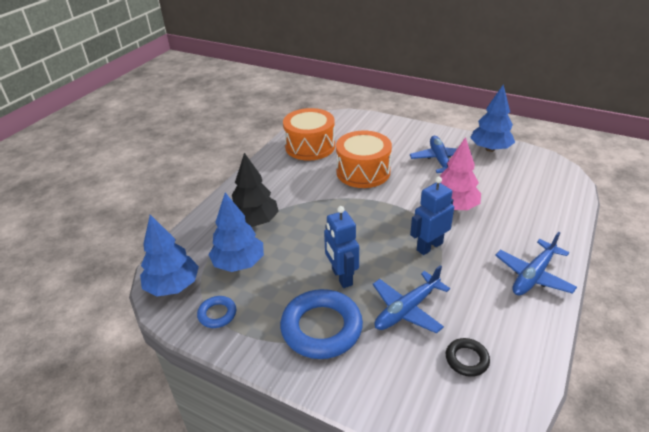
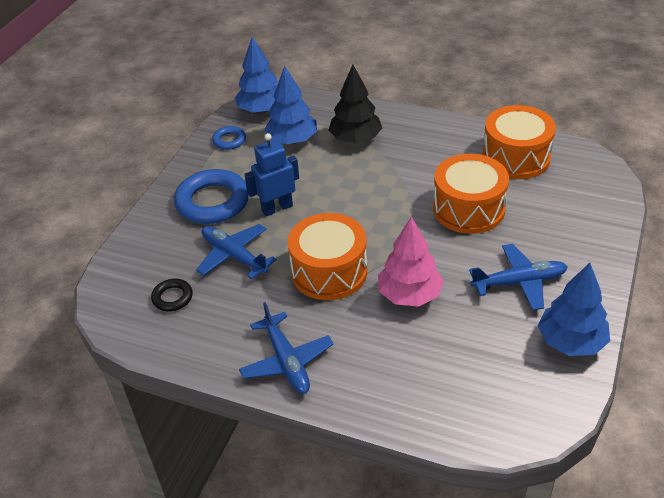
camera: 85 degrees right, 5 degrees up
(429, 246) = (329, 271): blue robot -> orange drum
(533, 275) = (286, 361): blue plane -> blue plane turned 150 degrees counterclockwise

